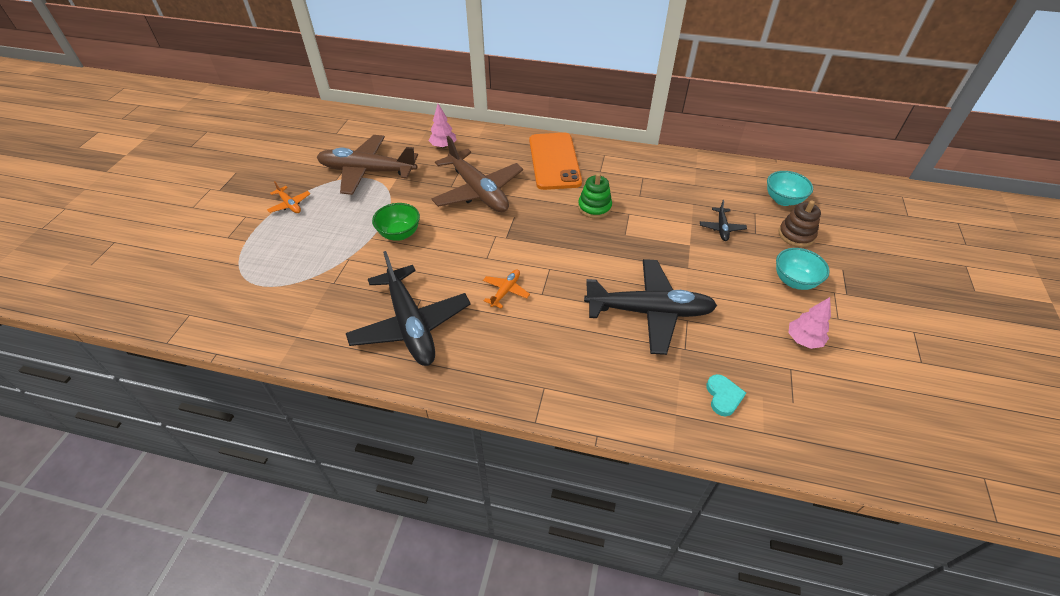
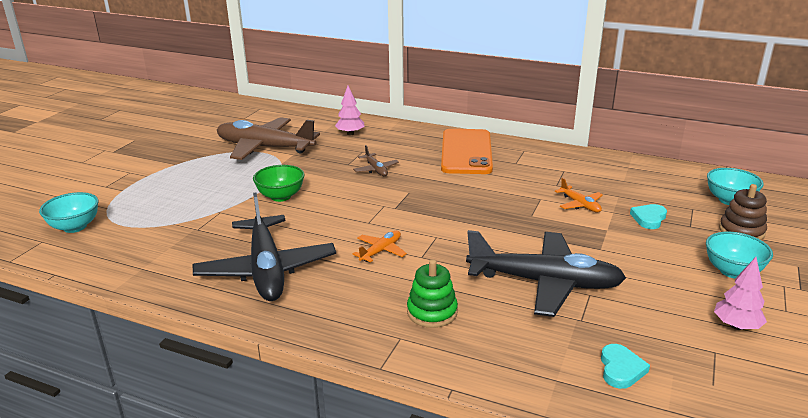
camera: 10 degrees right, 20 degrees down
(215, 293) = (75, 227): none -> turquoise bowl
(290, 204) = (177, 167): orange plane -> orange plane (580, 205)
(478, 191) = (376, 170): brown plane -> brown plane, size x0.43
(594, 207) = (501, 191): green stacking toy -> green stacking toy (432, 312)
(721, 228) = (649, 218): black plane -> turquoise heart

